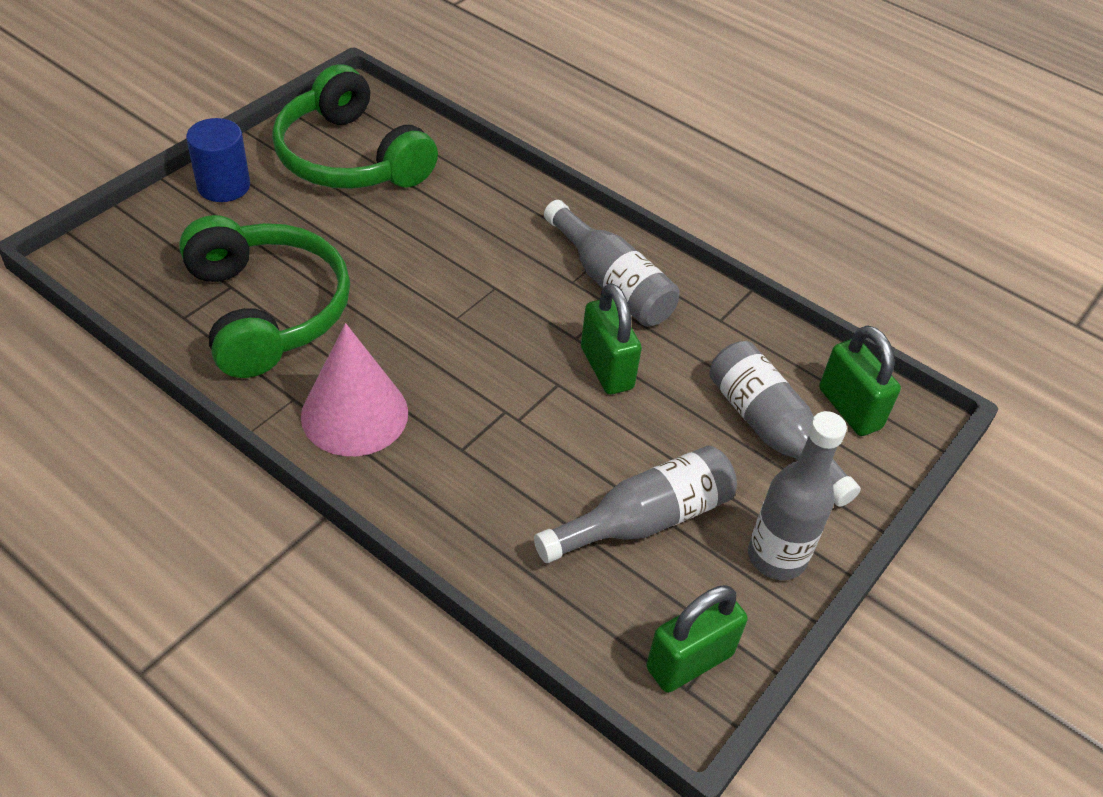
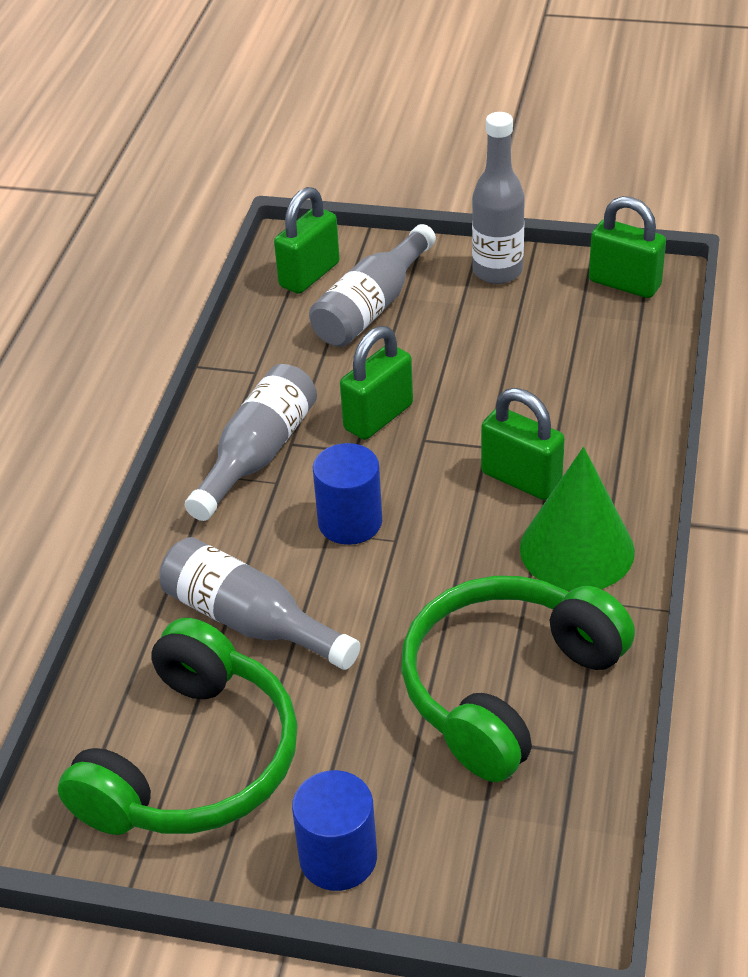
camera: 110 degrees left, 5 degrees down
(354, 414) = (577, 549): pink cone -> green cone
(460, 421) = (521, 479): none -> green padlock
(495, 301) = (350, 522): none -> blue cylinder
(644, 520) = (525, 341): grey bottle -> grey bottle (250, 621)

